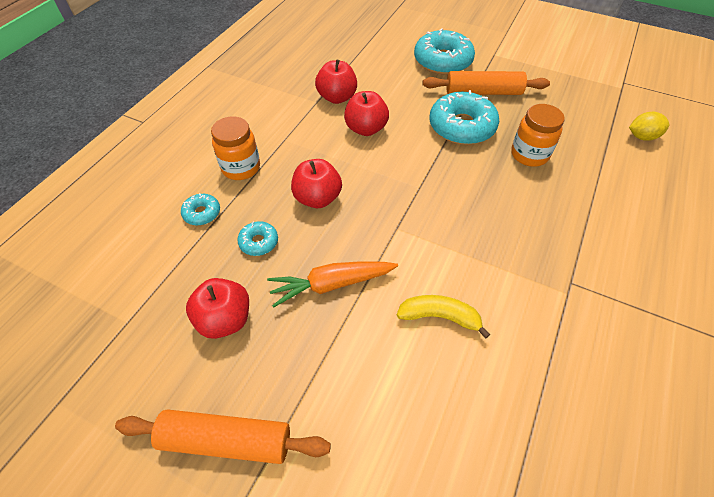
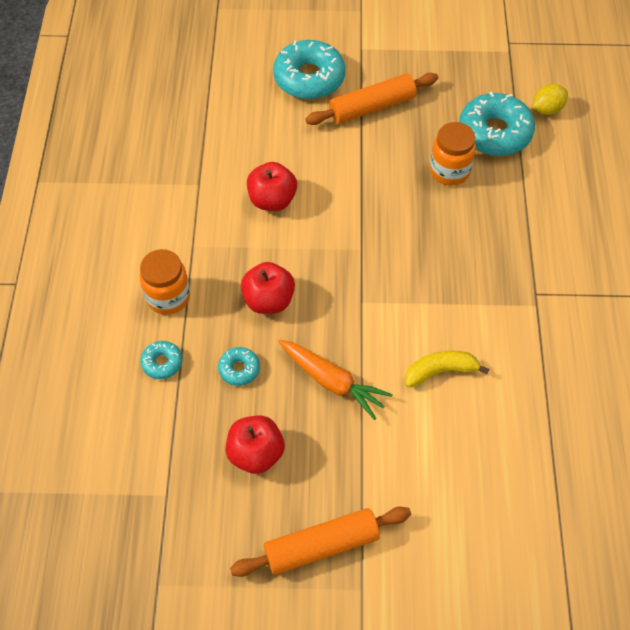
camera: 25 degrees left, 5 degrees up
(331, 284) = (332, 381): orange carrot -> orange carrot turned 105 degrees counterclockwise
(337, 97) = (218, 170): red apple -> none
(461, 127) = (369, 161): turquoise donut -> turquoise donut (494, 132)

